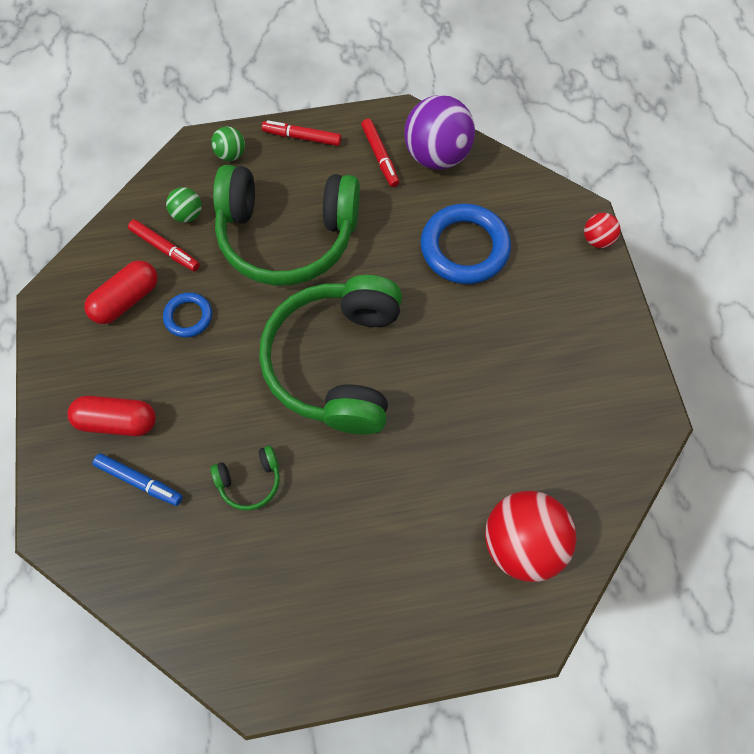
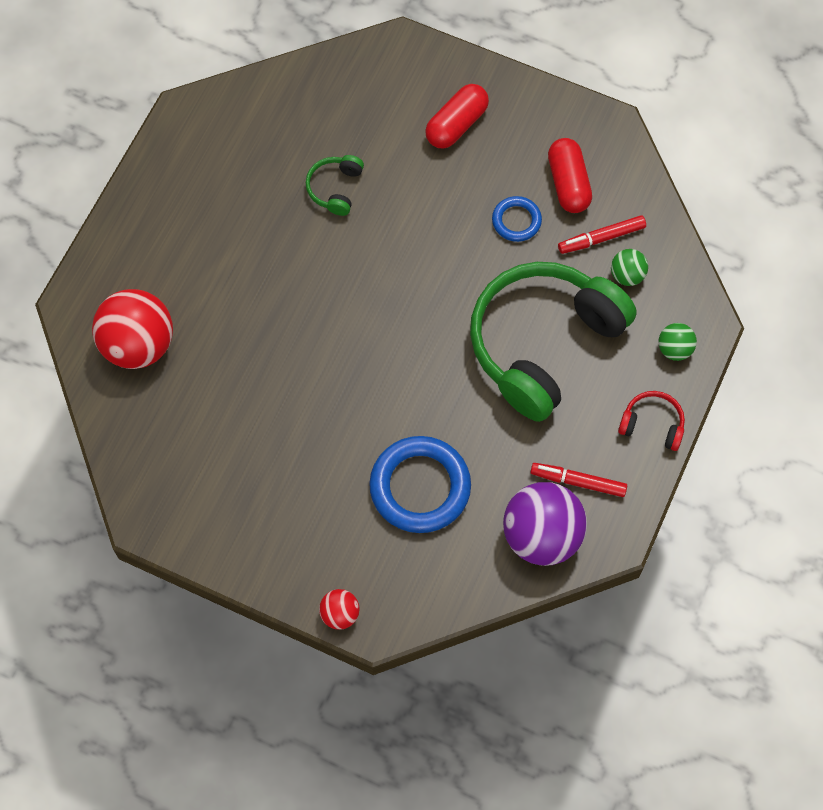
camera: 125 degrees right, 0 degrees up
(140, 481) = (394, 116): blue marker -> none
(302, 137) = (652, 424): red marker -> red headphones
(337, 362) = (386, 308): green headphones -> none

